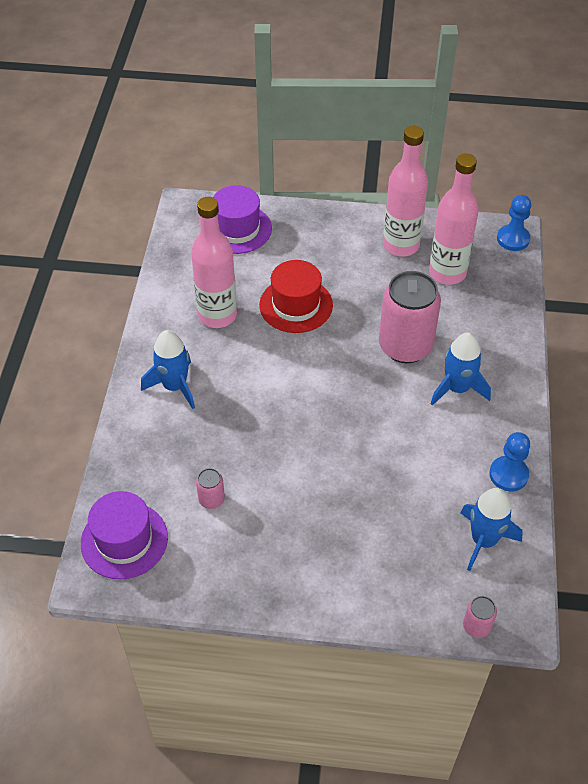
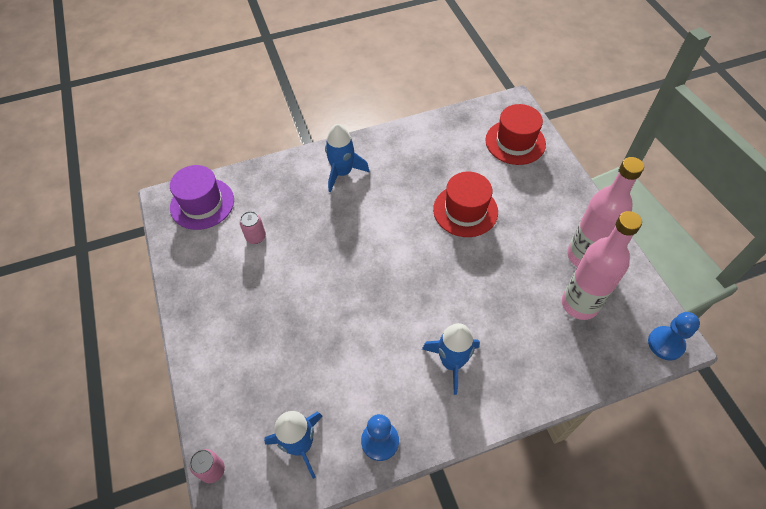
camera: 65 degrees right, 5 degrees up
(217, 315) = (422, 168): pink bottle -> none
(237, 229) = (515, 142): purple hat -> red hat
(405, 346) = (473, 304): pink can -> none

